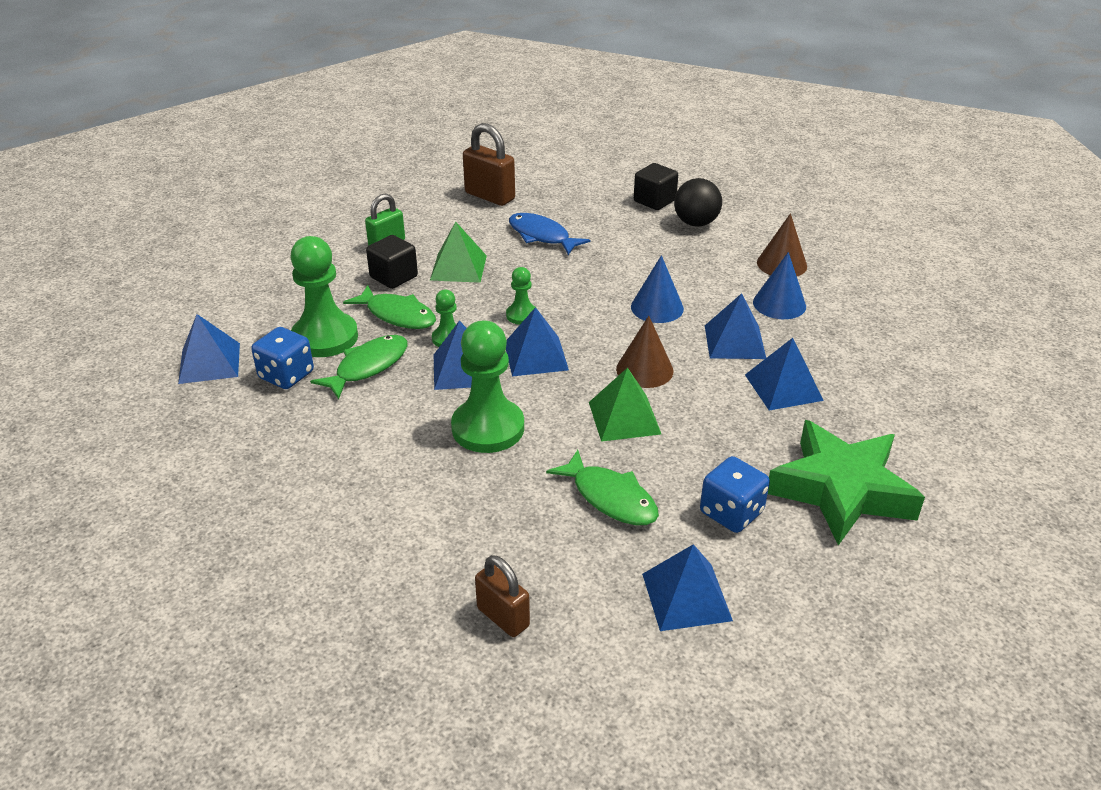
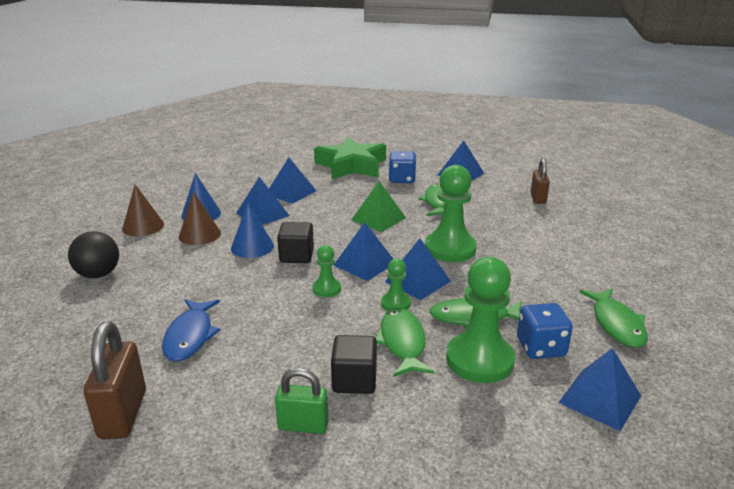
camera: 130 degrees left, 10 degrees down
(234, 440) = (616, 324): none -> green fish
(458, 267) = (296, 352): green pyramid -> none
(644, 370) = (327, 228): brown cone -> brown cone (199, 235)
(654, 201) = (64, 307): black cube -> black cube (296, 256)

